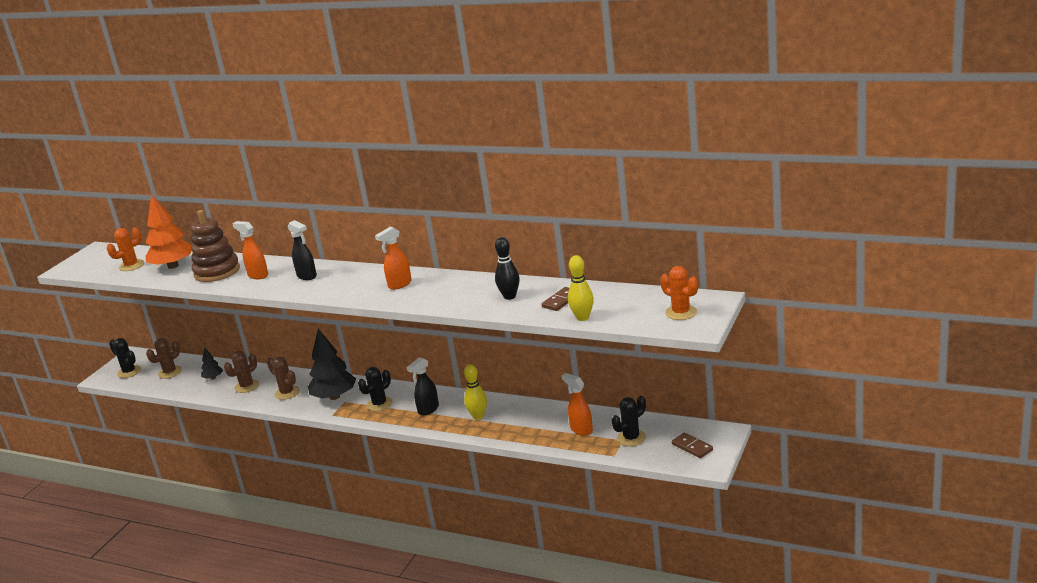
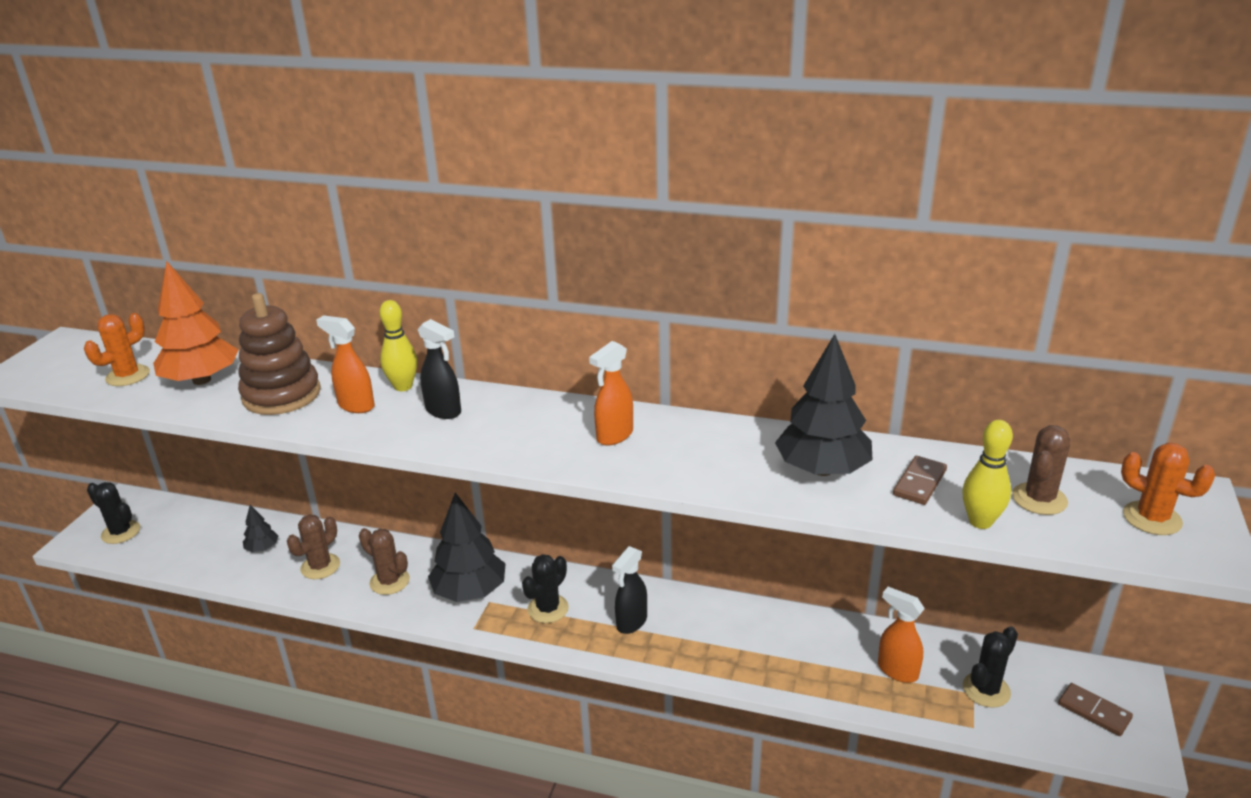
camera: 10 degrees left, 5 degrees up
(170, 372) = (189, 535): brown cactus -> brown cactus (1039, 499)
(478, 416) = (718, 638): yellow bowling pin -> yellow bowling pin (403, 386)
(509, 296) = (822, 469): black bowling pin -> black tree

